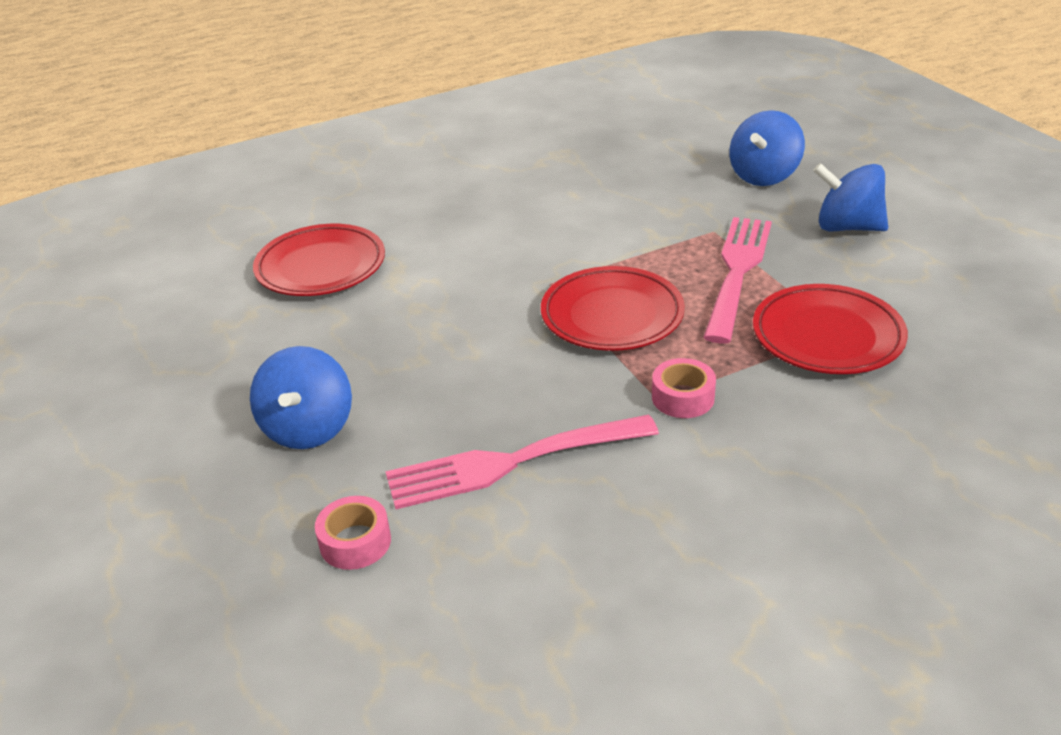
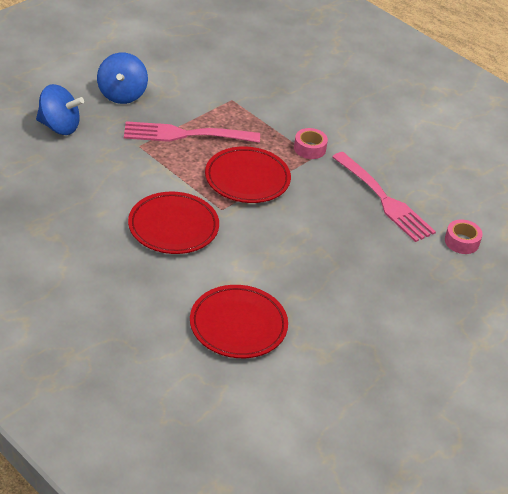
camera: 115 degrees left, 5 degrees up
(308, 428) = (398, 281): blue spinning top -> none
(827, 336) = (238, 103): red plate -> red plate (173, 227)

